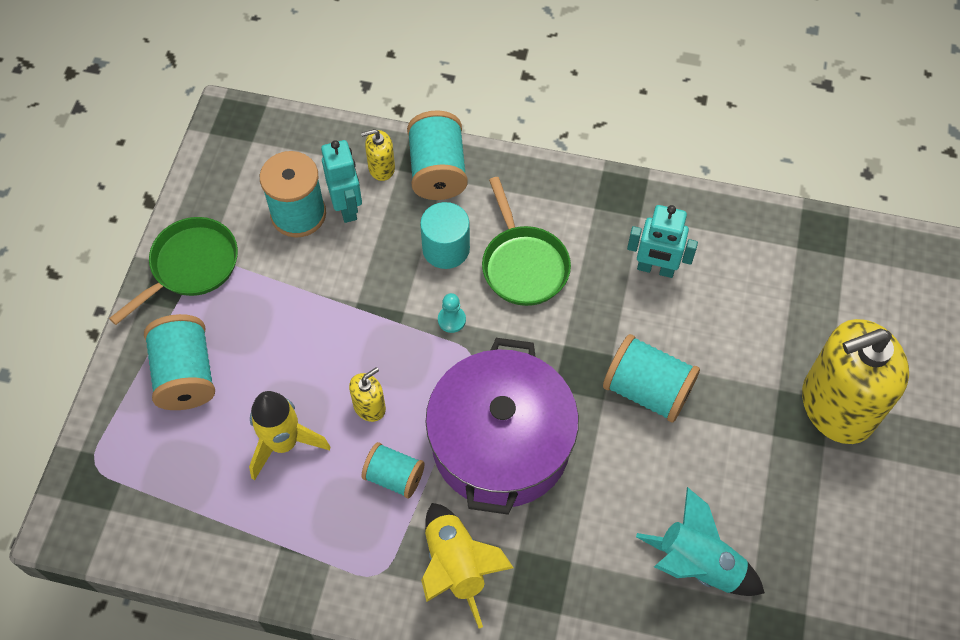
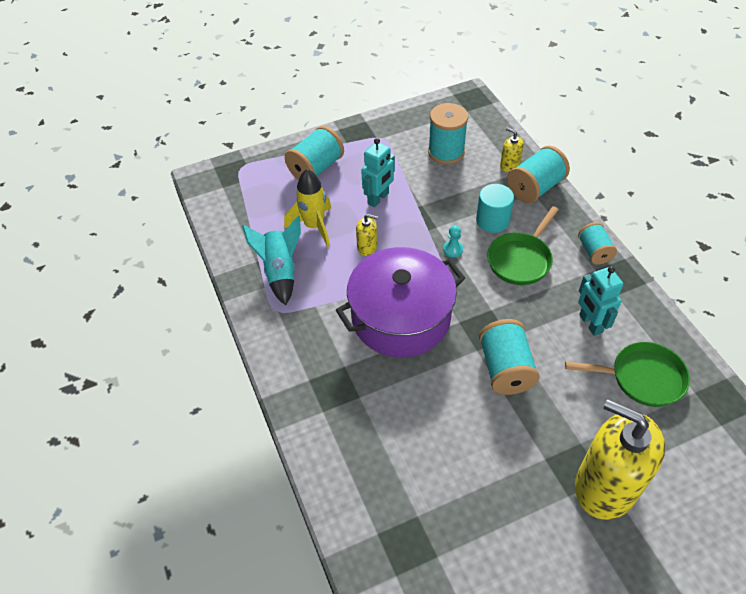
camera: 55 degrees right, 10 degrees down
(190, 266) = (374, 133): green pan -> green pan (642, 378)
(347, 207) = (471, 167): turquoise robot -> turquoise robot (378, 199)
(394, 476) = (337, 282): turquoise spool -> turquoise spool (594, 251)
(456, 566) = (309, 342): yellow rocket -> none
(697, 564) = (416, 467): turquoise rocket -> turquoise rocket (280, 272)

